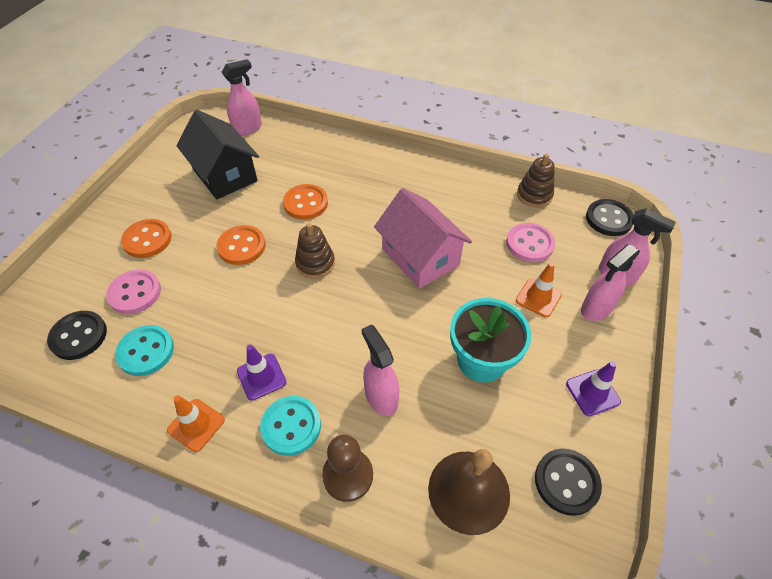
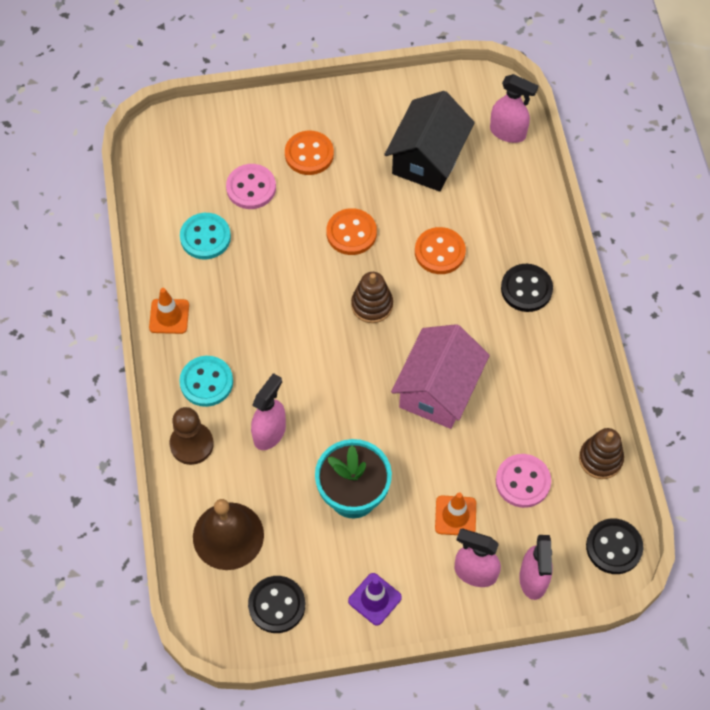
camera: 60 degrees right, 10 degrees up
(79, 336) = (189, 180): black button -> black button (526, 289)
(261, 377) = (234, 334): purple traffic cone -> none

